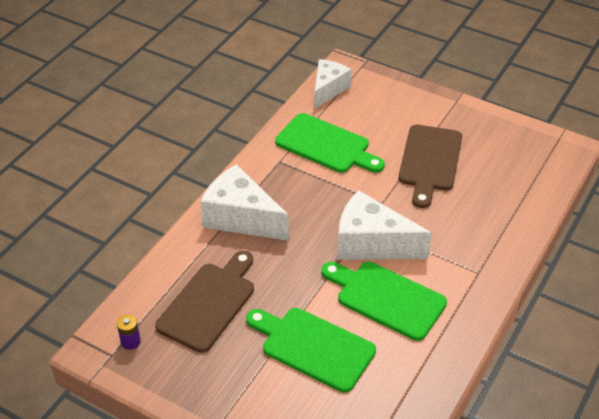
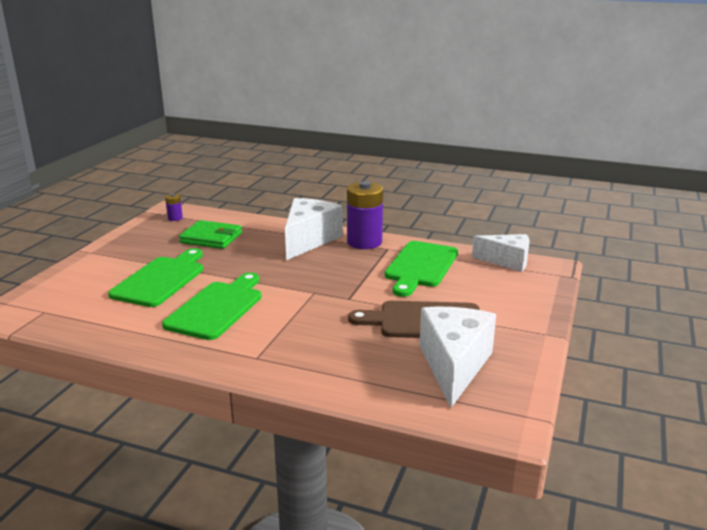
camera: 80 degrees right, 20 degrees down
(209, 303) = (211, 238): brown cutting board -> green wallet
(259, 175) = (364, 242): none -> purple battery
(371, 244) = (289, 296): white cheese -> white cheese (454, 365)

